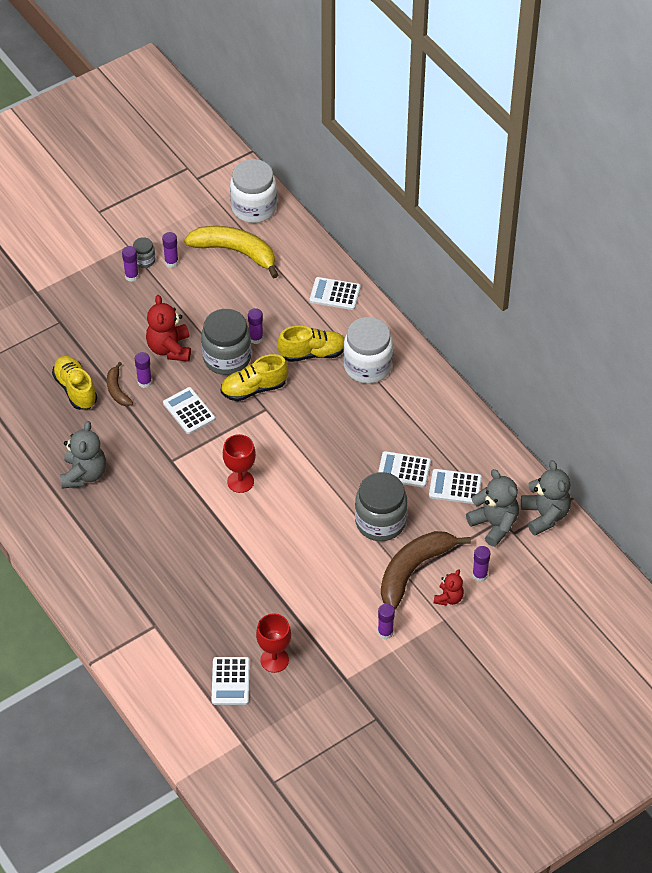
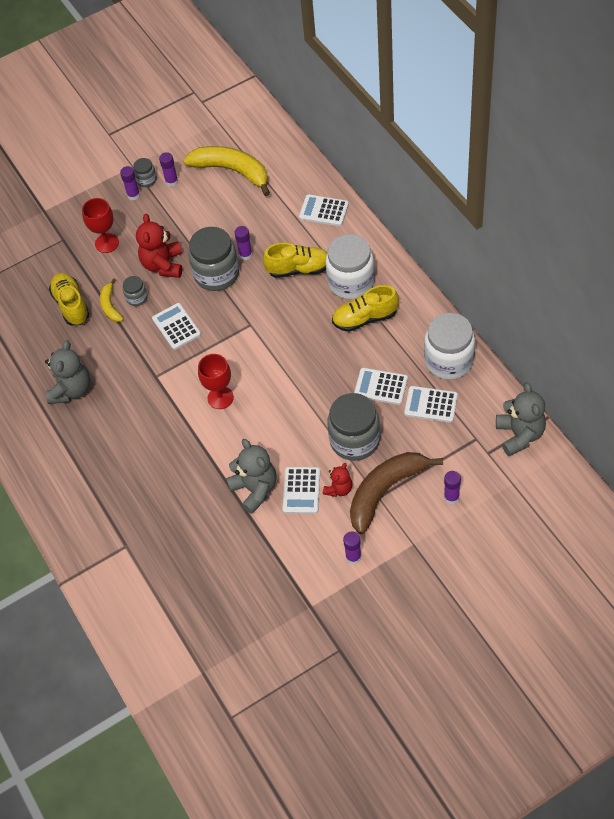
camera: 10 degrees right, 5 degrees up
(117, 390) = (110, 306): brown banana -> yellow banana
(144, 382) = (137, 298): purple glue stick -> grey jar
(230, 681) = (195, 606): white calculator -> white calculator (301, 490)
(254, 208) = (252, 129): white jar -> white jar (449, 360)
(254, 388) = (240, 304): yellow shoe -> yellow shoe (365, 318)
(274, 660) = (240, 584): red goblet -> red goblet (107, 243)
(448, 598) = (419, 521): red teddy bear -> red teddy bear (339, 489)
(494, 524) = (468, 443): grey teddy bear -> grey teddy bear (255, 489)

